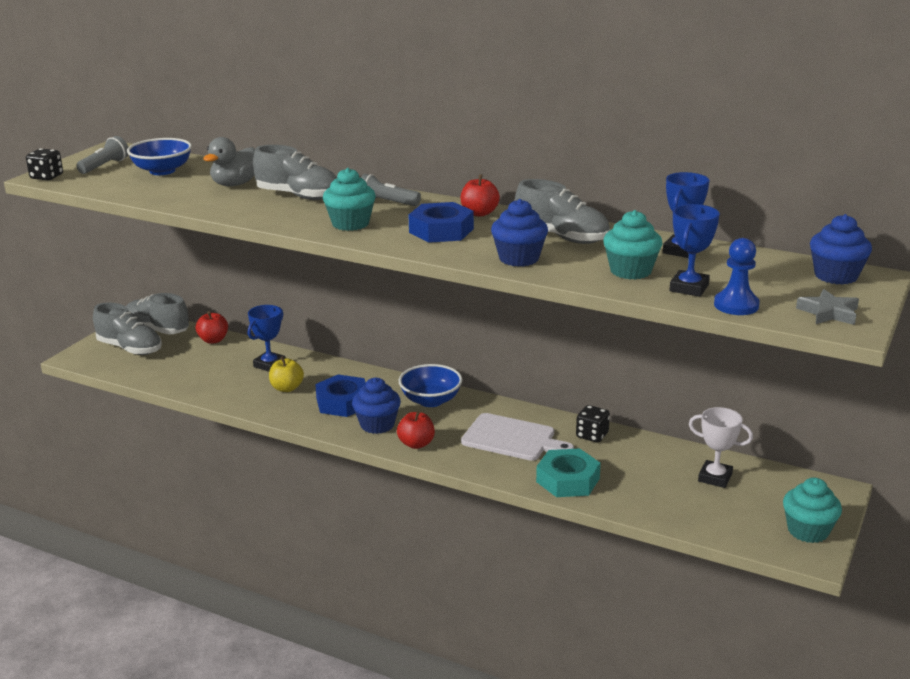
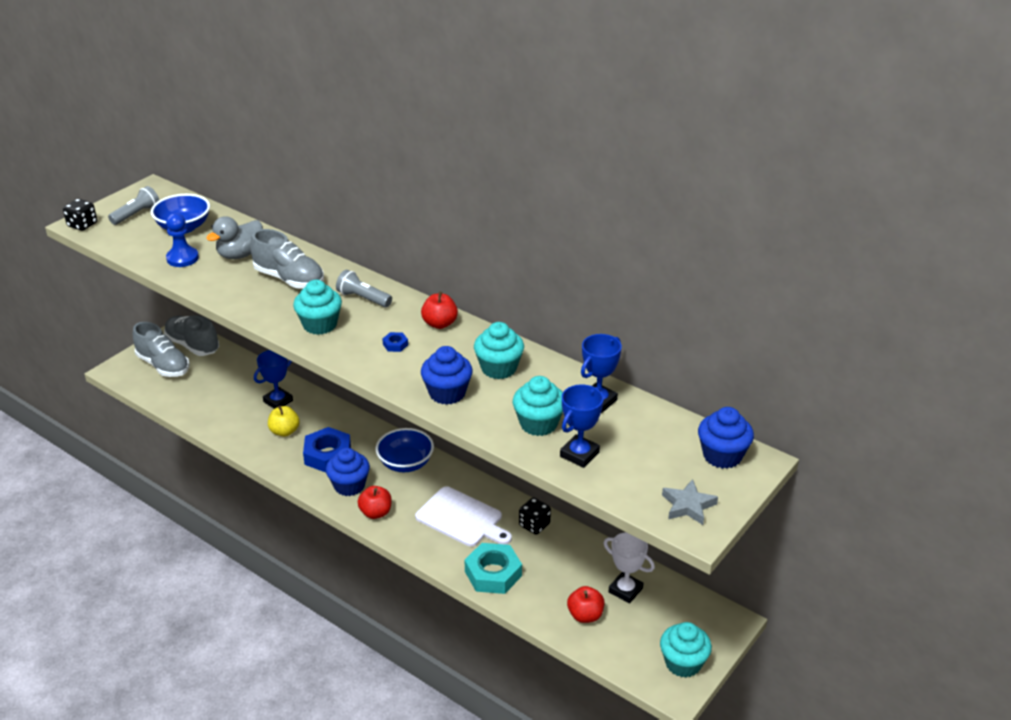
camera: 10 degrees right, 10 degrees up
(213, 340) = (238, 364): red apple -> red apple (585, 615)
(441, 230) = (395, 345): blue nut -> blue nut, size x0.43
(562, 237) = (499, 368): grey shoe -> turquoise cupcake
(736, 305) = (610, 484): blue pawn -> blue pawn (182, 258)

